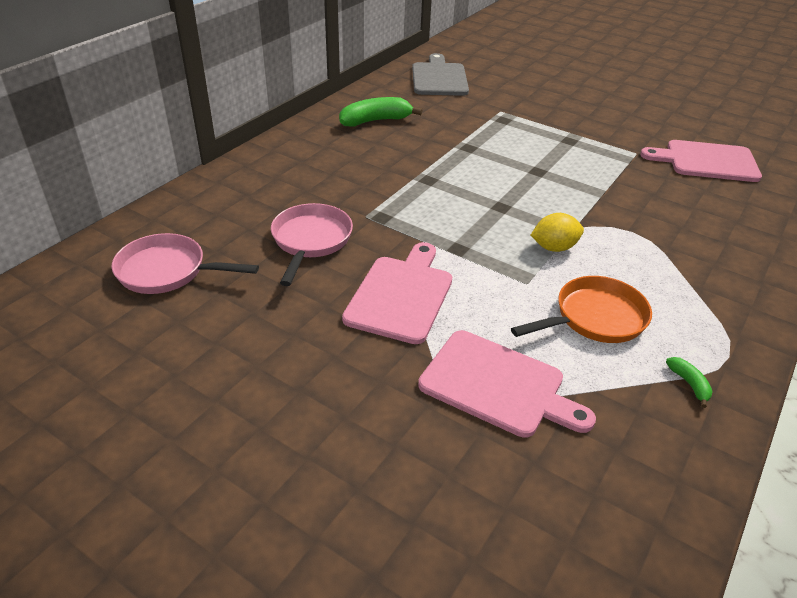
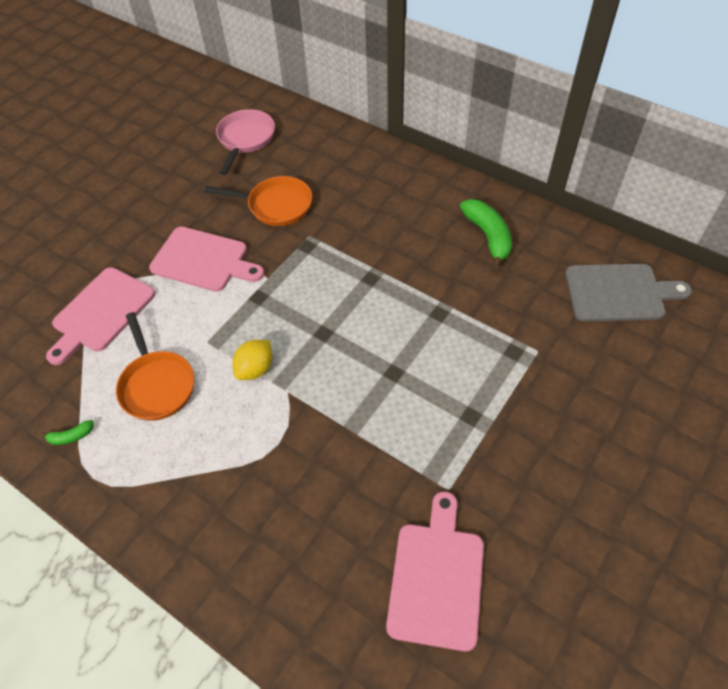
camera: 95 degrees right, 15 degrees up
(311, 241) = (276, 205): pink pan -> orange pan
(554, 247) = (255, 369): yellow lemon -> yellow lemon turned 45 degrees clockwise

